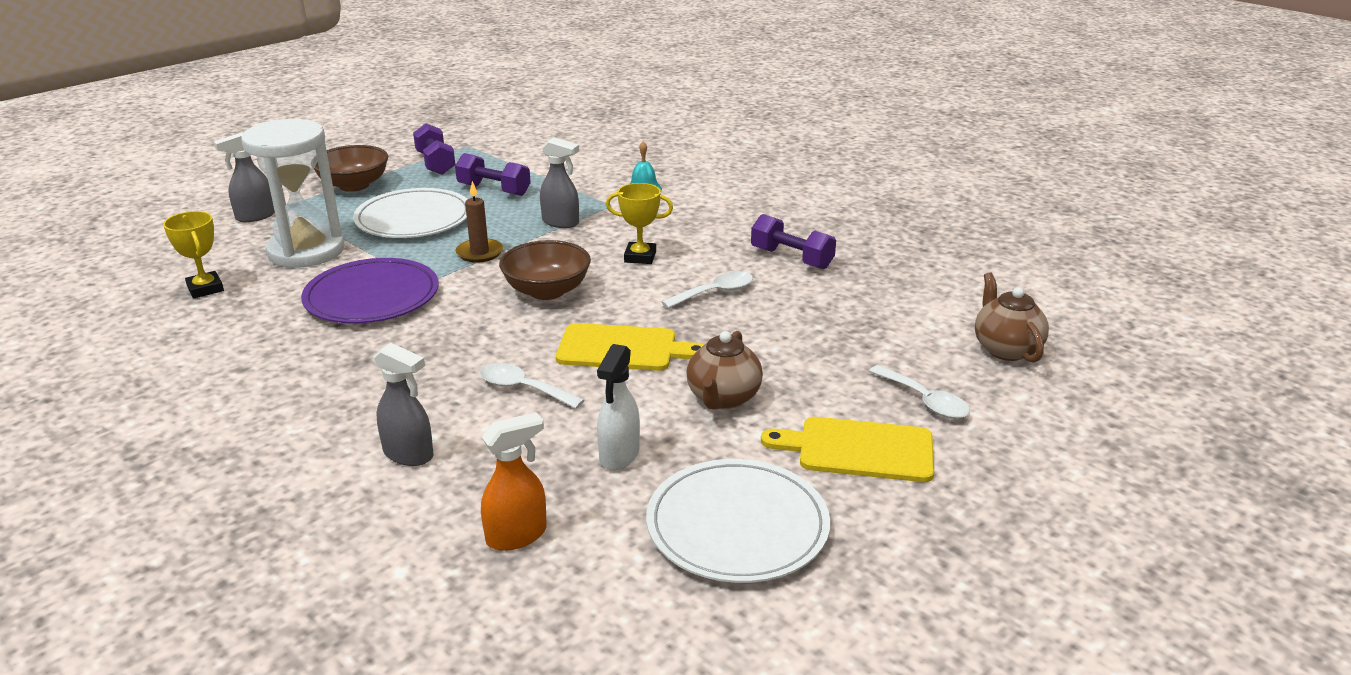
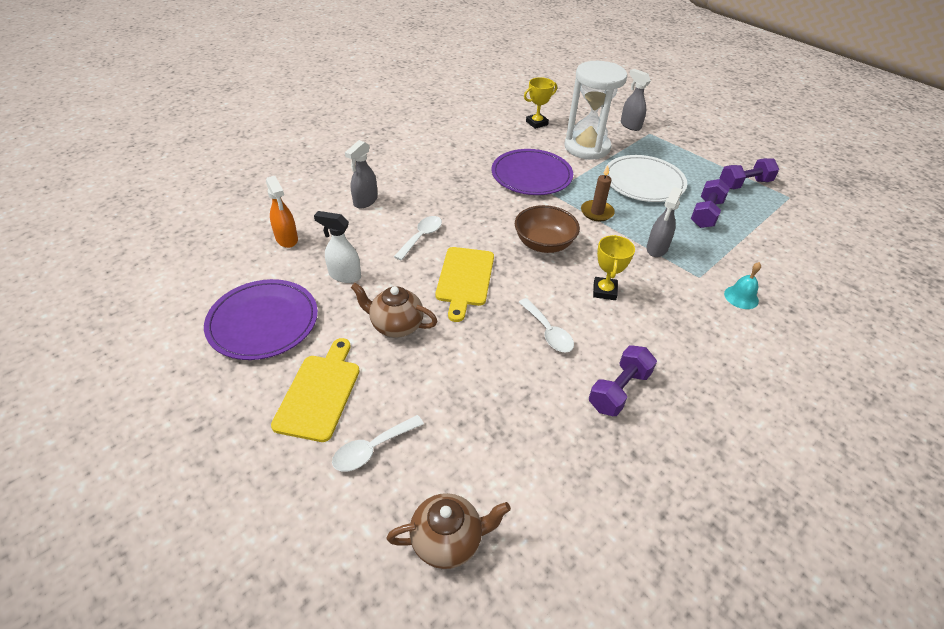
camera: 90 degrees right, 15 degrees up
(354, 185) = (690, 154): brown bowl -> none
(737, 525) = (263, 322): white plate -> purple plate

